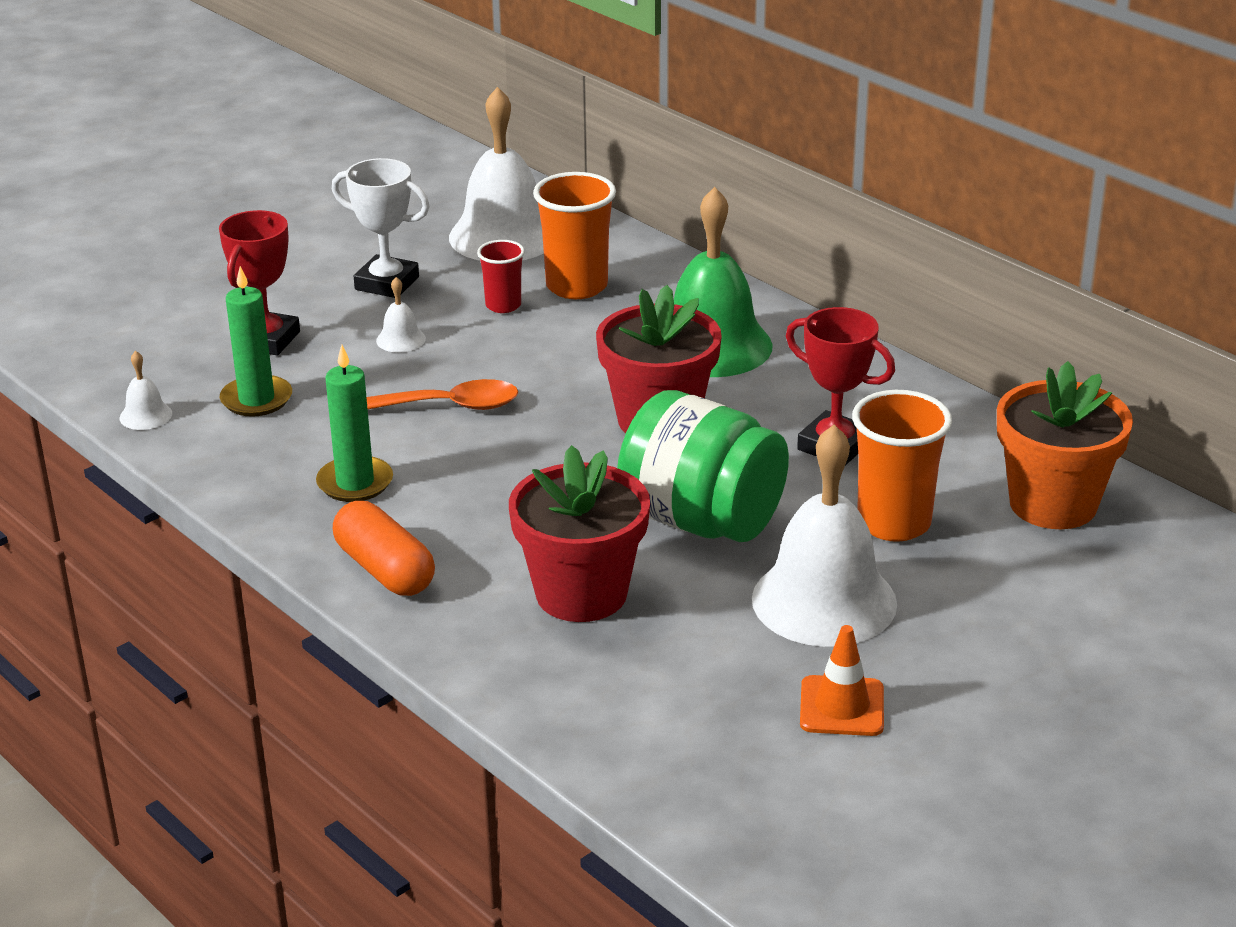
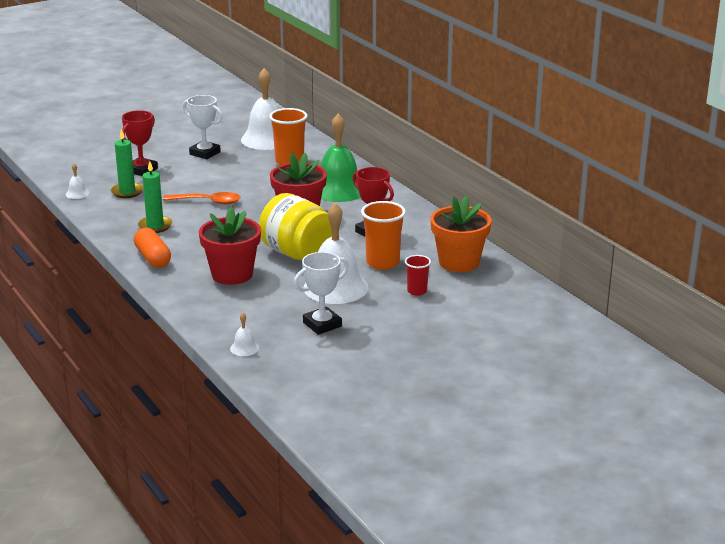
camera: 10 degrees right, 5 degrees down
(401, 339) = (200, 175): white bell -> white bell (244, 348)
(503, 305) = (252, 166): red cup -> red cup (417, 291)
(701, 521) = (298, 254): green jar -> yellow jar
(842, 706) = (322, 324): orange traffic cone -> white trophy

